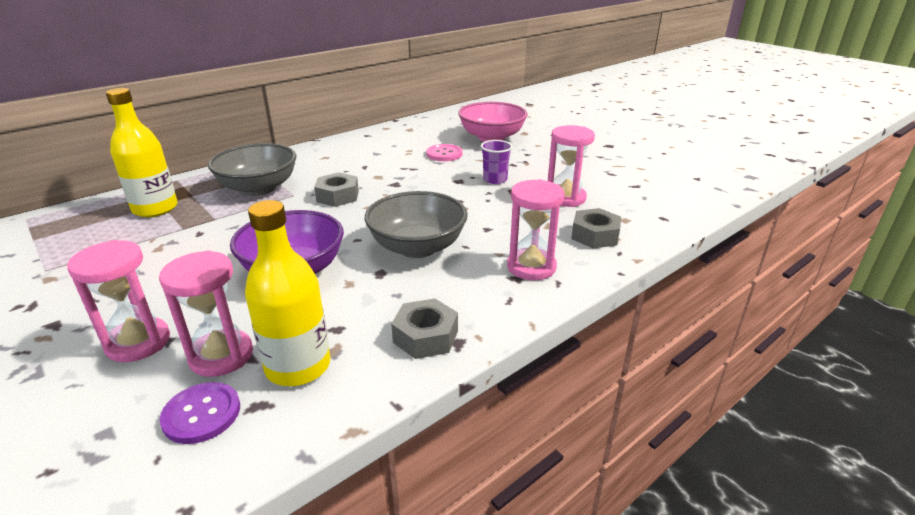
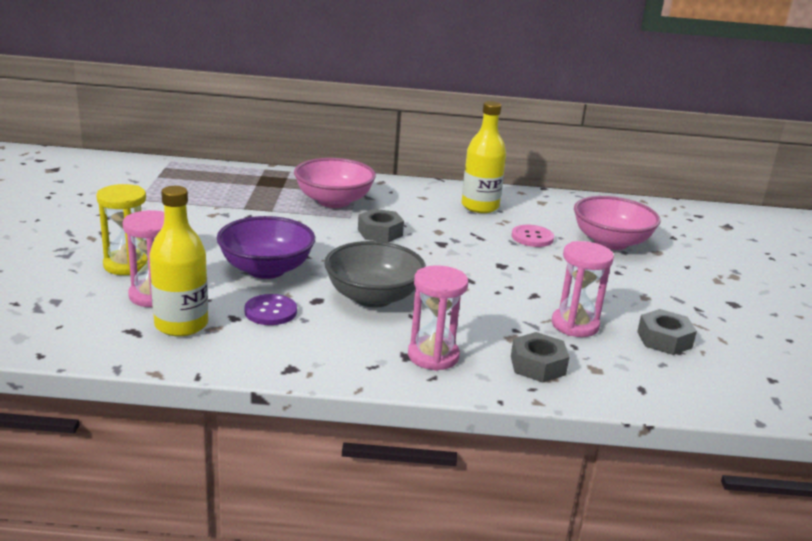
camera: 40 degrees right, 5 degrees down
(138, 342) = (127, 265): pink hourglass -> yellow hourglass
(155, 209) = (247, 186): yellow bottle -> yellow bottle (480, 206)
(201, 414) = (103, 318): purple button -> purple button (270, 311)
(259, 188) = (334, 201): grey bowl -> pink bowl
(425, 336) = (277, 353): grey nut -> grey nut (664, 339)
(495, 180) = (537, 279): purple cup -> none

